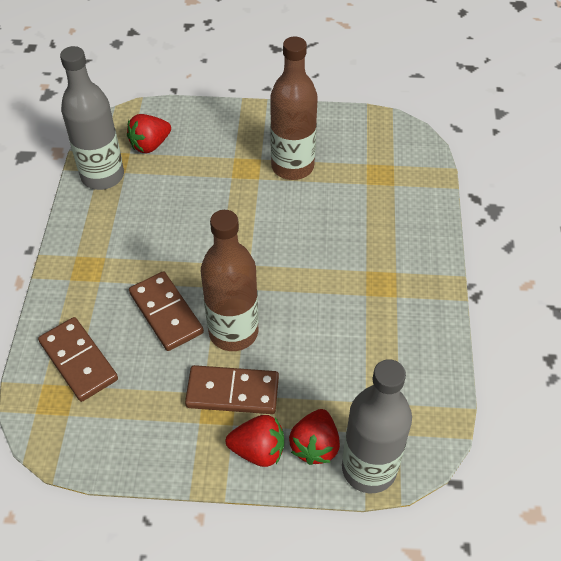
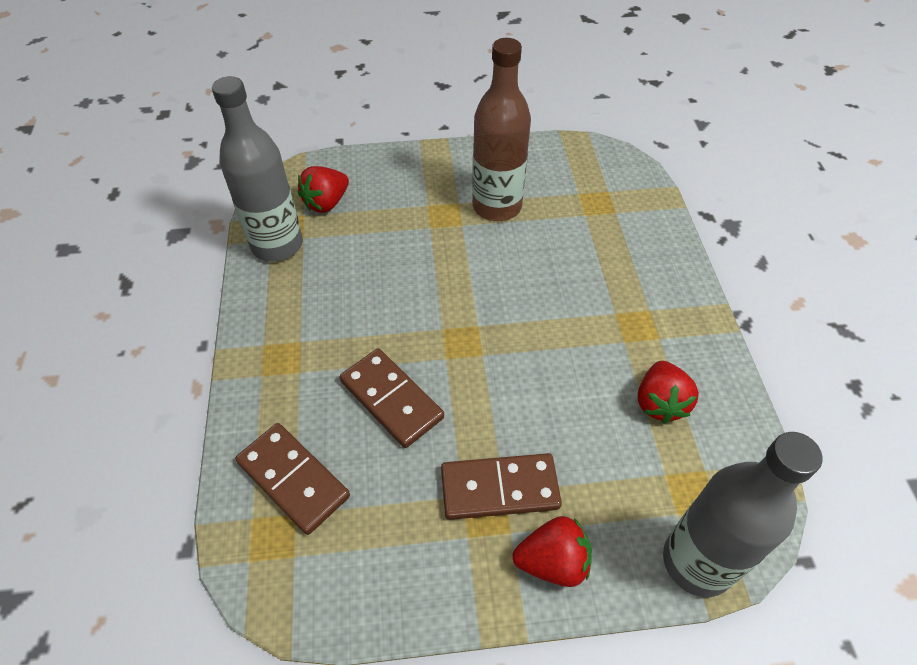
camera: 10 degrees left, 0 degrees up
(233, 332) = (480, 411): brown bottle -> none
(315, 446) = (621, 543): red strawberry -> red strawberry (660, 403)

